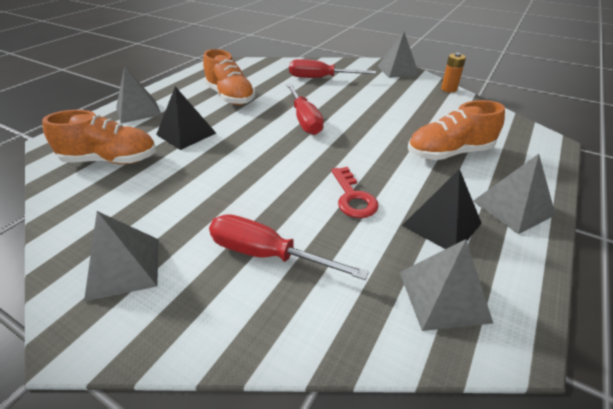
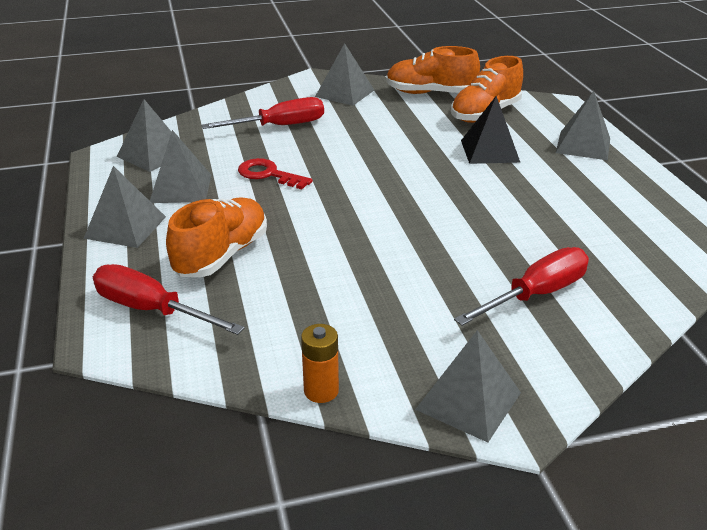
camera: 135 degrees right, 5 degrees down
(230, 97) = (556, 201): orange shoe -> orange shoe (430, 93)
(304, 120) = (423, 217): red screwdriver -> red screwdriver (151, 310)
(441, 224) = (181, 188): black pyramid -> grey pyramid

